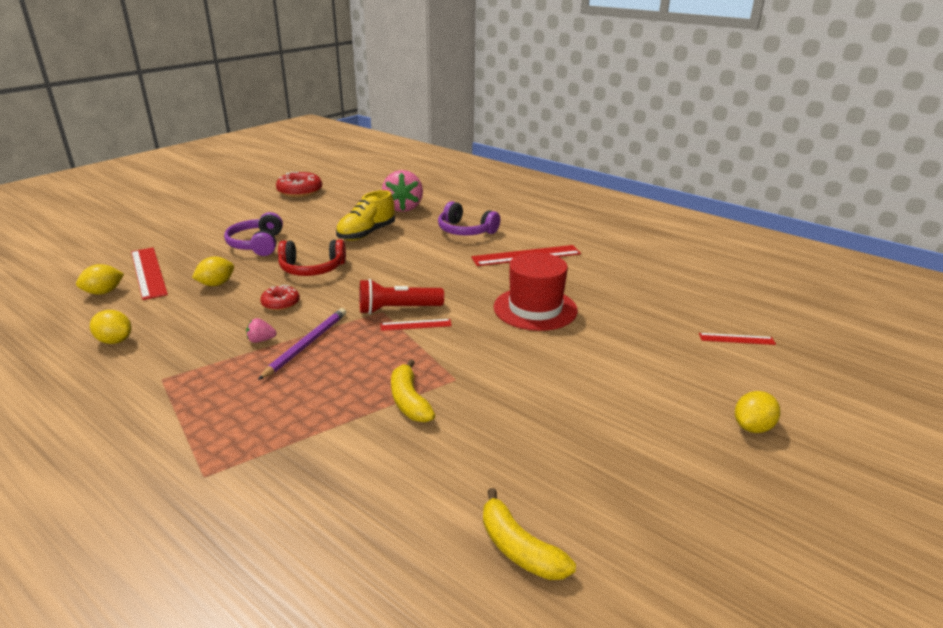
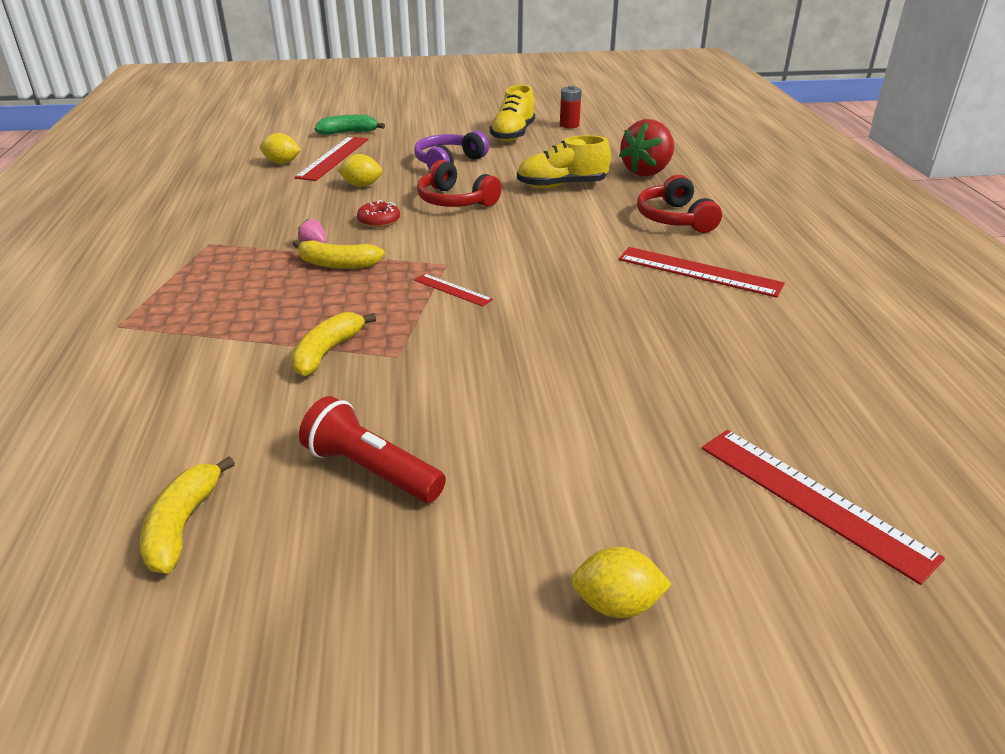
camera: 45 degrees right, 5 degrees up
(115, 341) = (230, 202): yellow lemon -> none
(123, 248) = (348, 132): none -> green banana
(270, 210) = (513, 134): none -> yellow shoe
(300, 192) = (569, 125): red donut -> red battery
(306, 345) = (338, 264): purple pencil -> yellow banana
(397, 309) = (462, 268): red flashlight -> red flashlight (371, 470)
(403, 208) = (647, 172): pink strawberry -> red strawberry
(465, 231) = (674, 219): purple headphones -> red headphones
(535, 309) = (601, 331): red hat -> none
(736, 339) = (812, 500): red ruler -> red ruler, size x1.90

